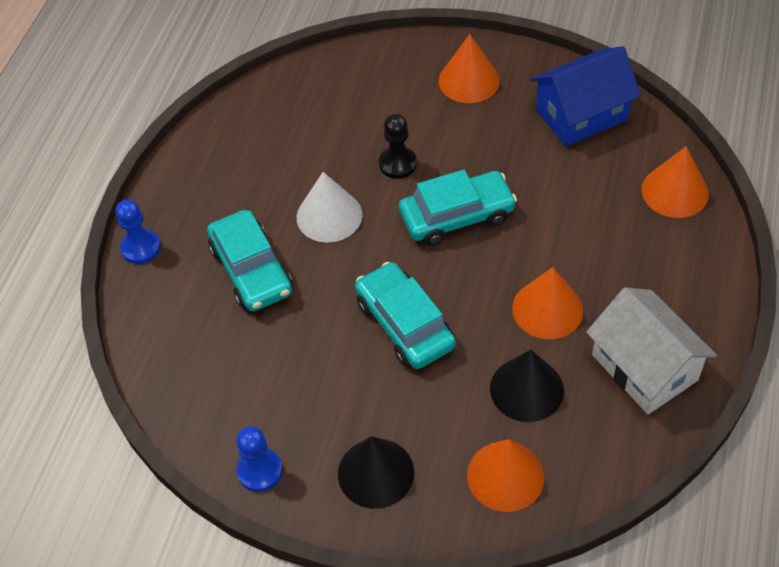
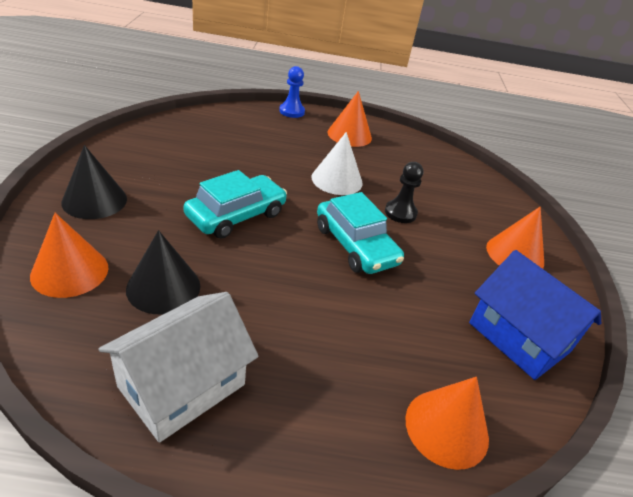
camera: 70 degrees right, 15 degrees down
(251, 270) = (280, 148): turquoise car -> none
(260, 471) = (110, 152): blue pawn -> none
(547, 309) = (257, 304): orange cone -> orange cone (349, 135)

